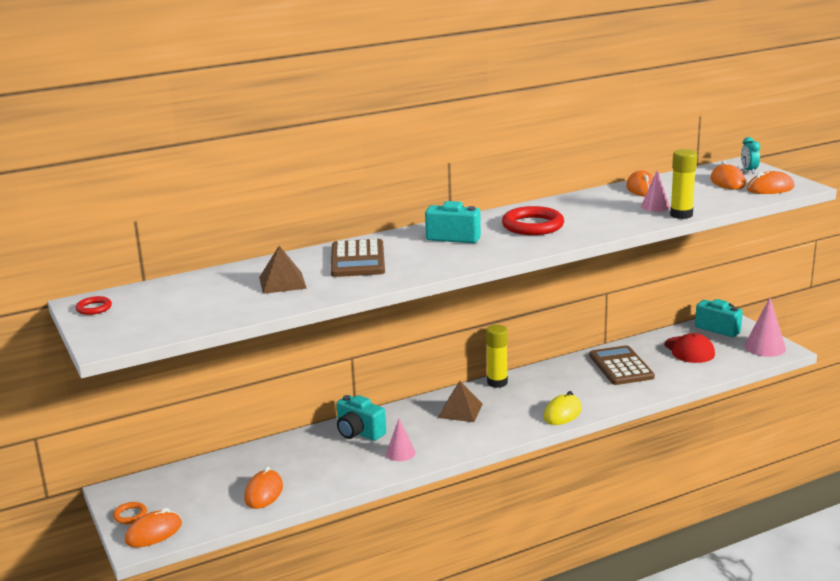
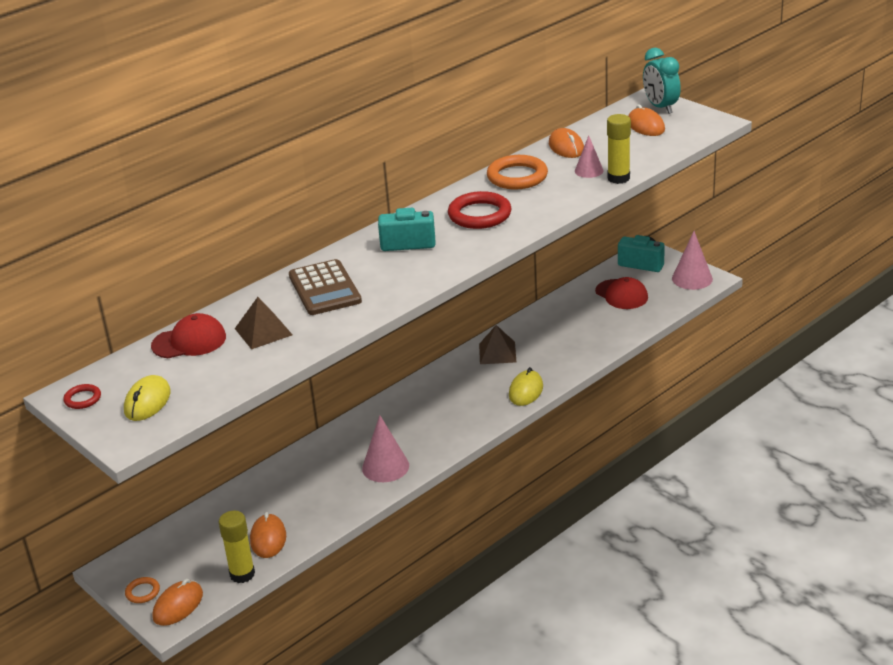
camera: 15 degrees left, 10 degrees up
(146, 318) = (147, 402): none -> yellow mouse
(214, 281) = (189, 341): none -> red cap
(359, 433) = (333, 452): turquoise camera -> none
(400, 453) = (385, 467): pink cone -> pink cone, size x1.58
(460, 410) = (424, 407): brown pyramid -> brown pyramid (497, 353)
(497, 382) = (447, 367): yellow glue stick -> yellow glue stick (242, 574)
(584, 203) = (517, 177): none -> orange ring
(621, 366) = (562, 326): brown calculator -> none
(749, 171) = (660, 107): turquoise clock -> turquoise clock, size x1.74
(770, 188) = (689, 129): orange mouse -> none

